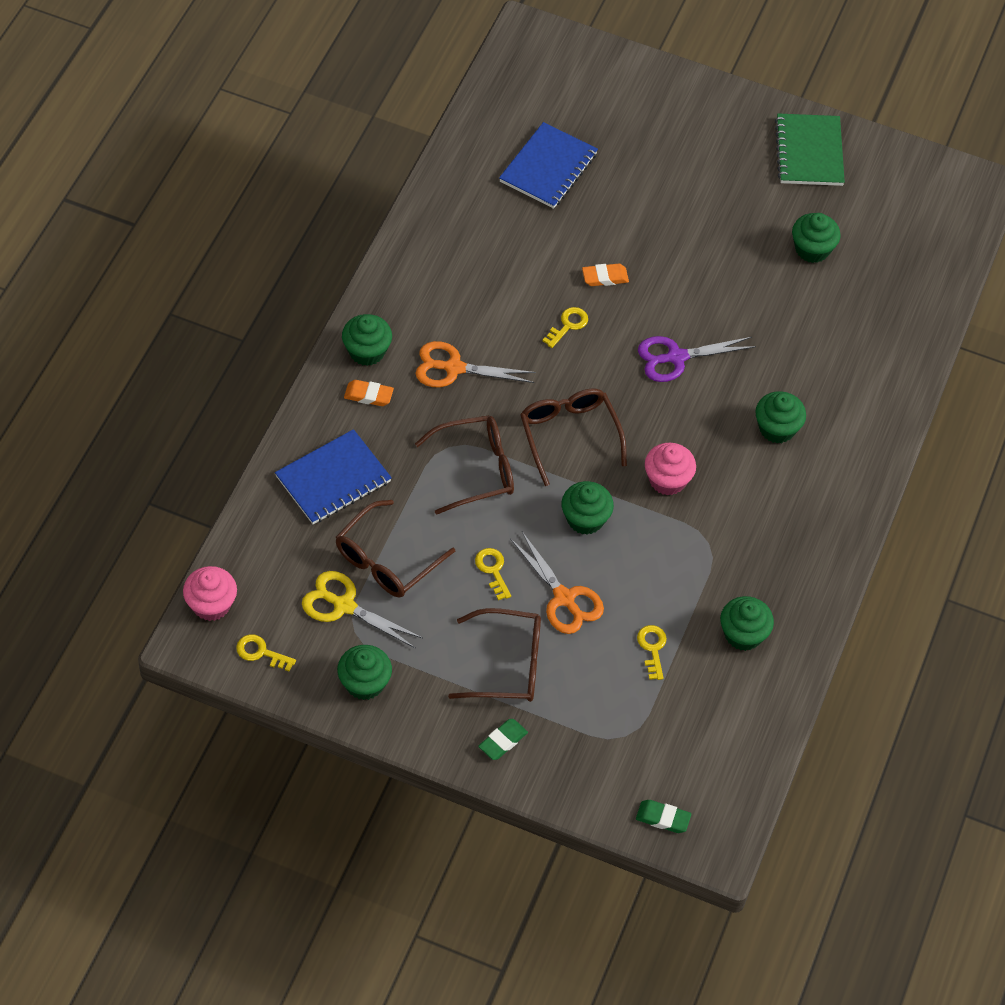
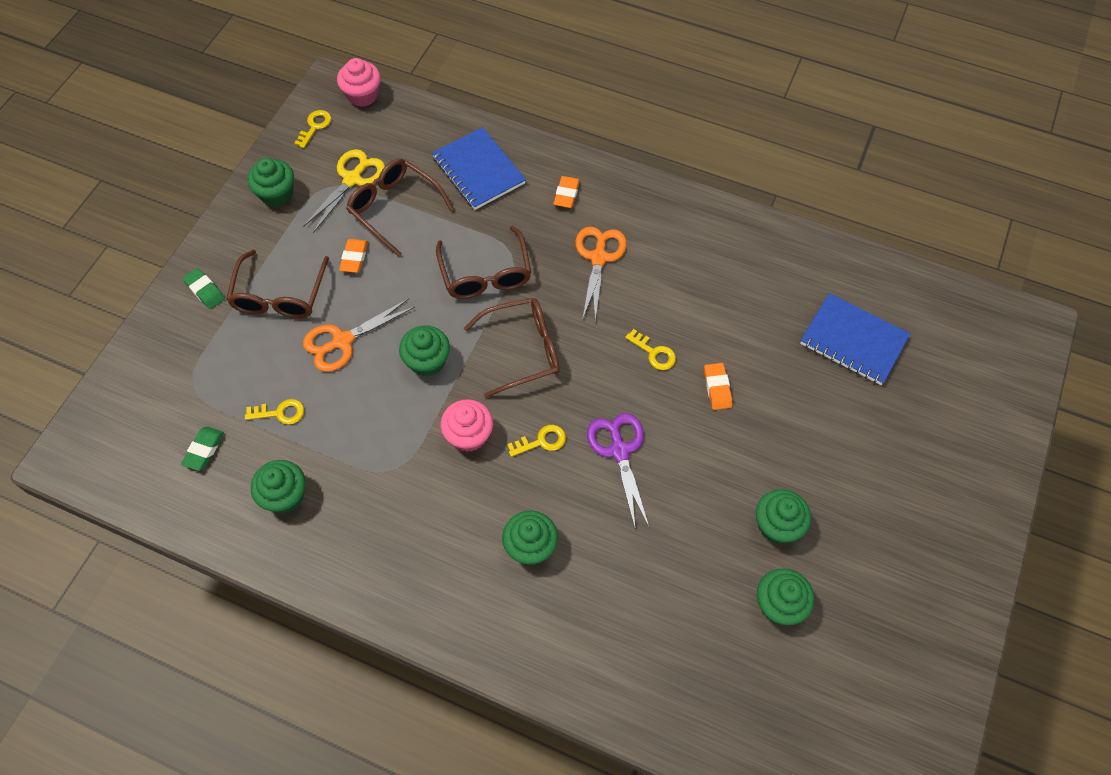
camera: 95 degrees right, 5 degrees up
(367, 351) = (614, 192): green cupcake -> green cupcake (777, 525)
(456, 595) = (354, 258): none -> orange eraser
(492, 570) = (378, 285): yellow key -> yellow key (542, 441)
(663, 818) = (103, 413): green eraser -> green eraser (204, 450)
(809, 152) = (925, 612): green notebook -> none

